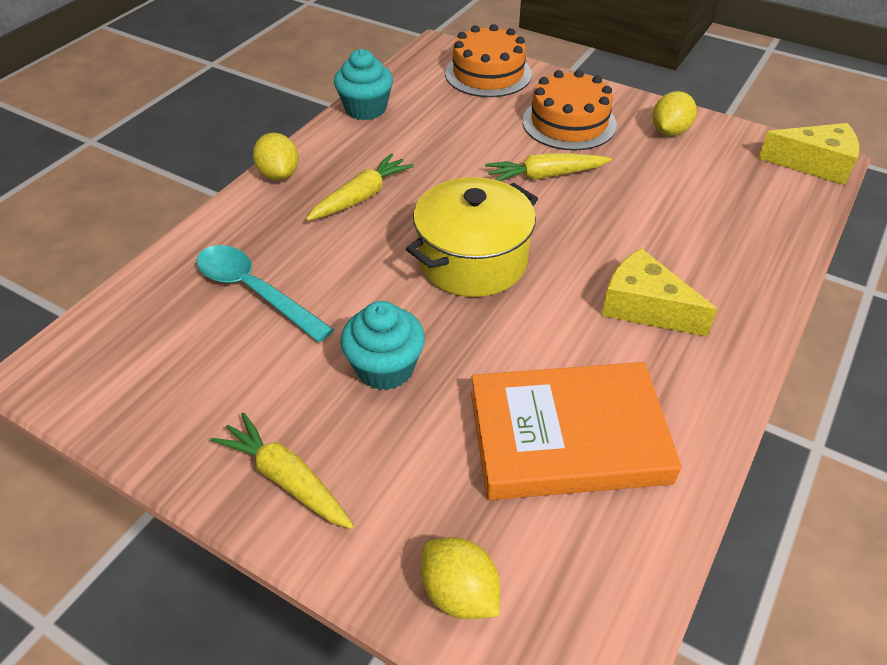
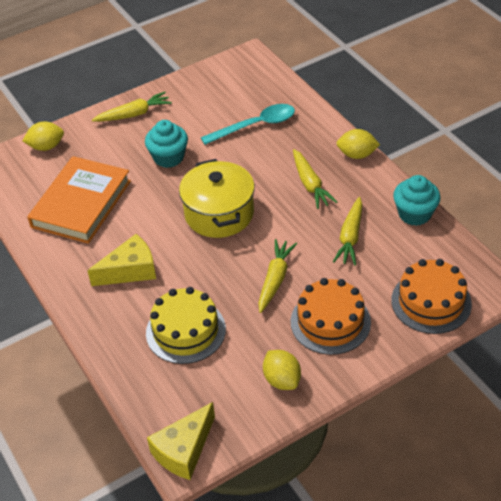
camera: 120 degrees right, 0 degrees up
(435, 142) = (350, 237): none -> yellow carrot
(683, 217) = (185, 331): none -> yellow cake

